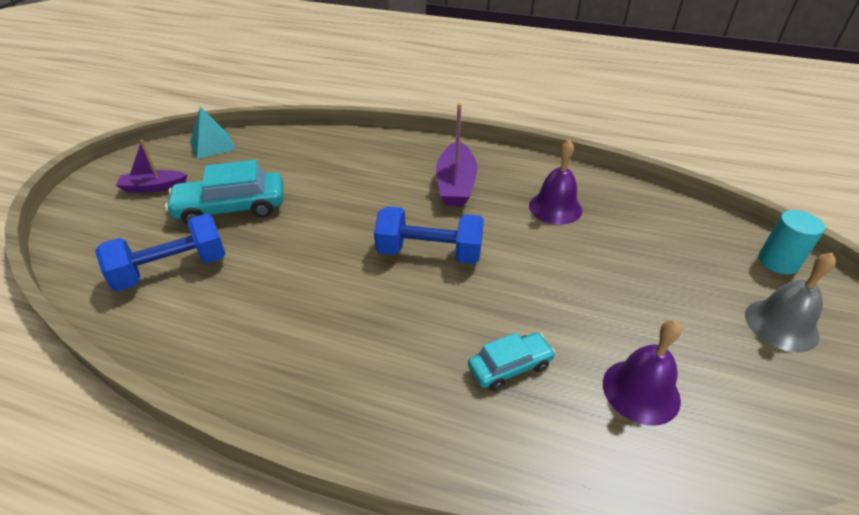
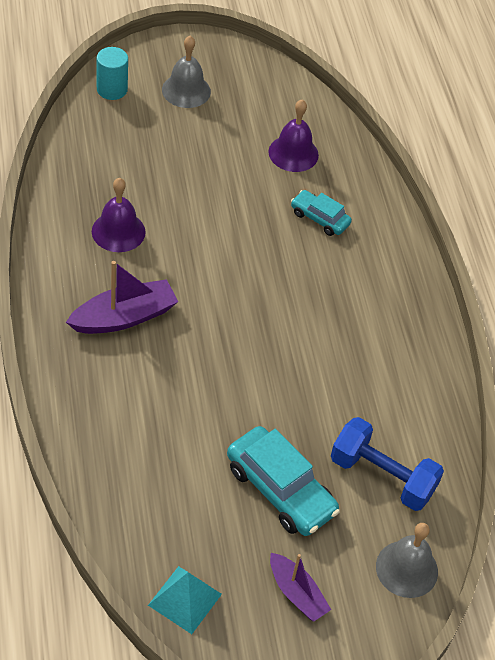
camera: 125 degrees left, 10 degrees up
(91, 247) = (406, 569): none -> grey bell
(429, 253) = (239, 300): blue dumbbell -> none

